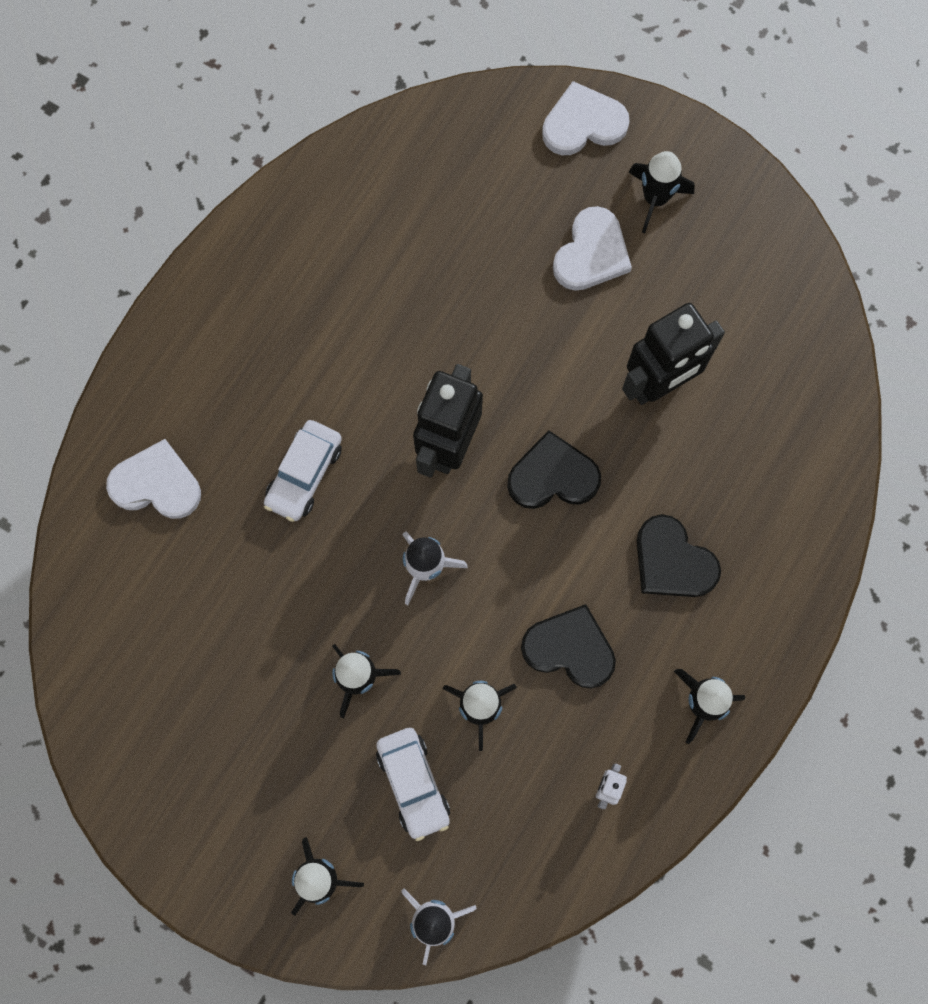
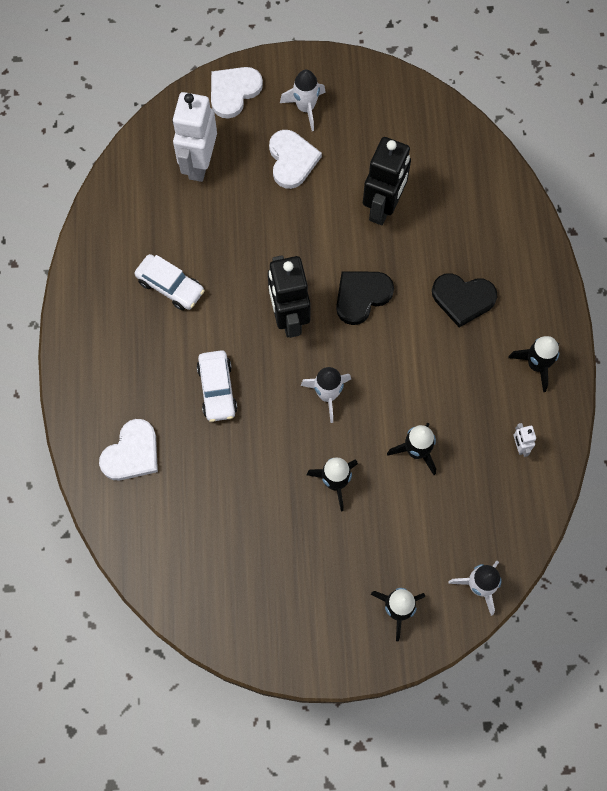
camera: 35 degrees left, 5 degrees down
(156, 484) = (132, 453): white heart -> white heart turned 150 degrees clockwise
(413, 783) = (410, 519): white car -> white car (170, 286)
(478, 187) = (199, 164): none -> white robot
(570, 648) = (442, 384): black heart -> none
(655, 198) = (305, 108): black rocket -> white rocket

